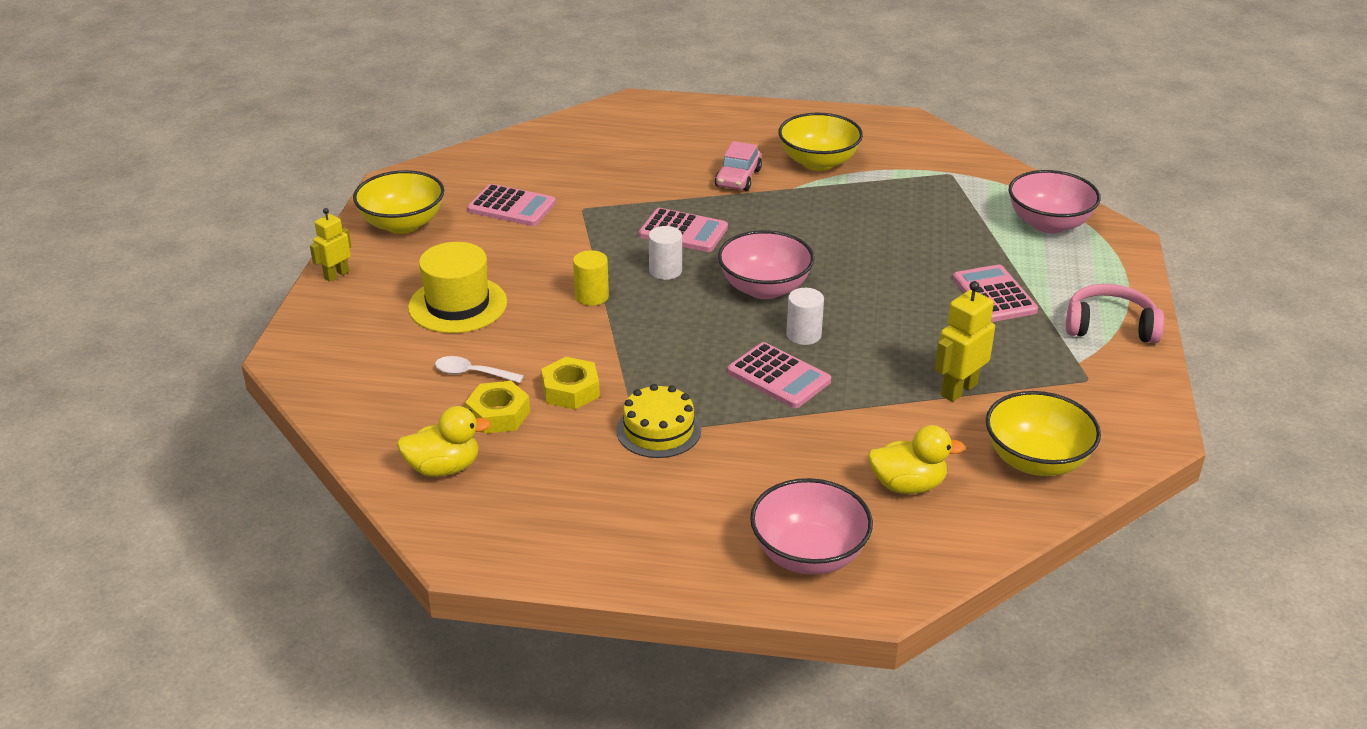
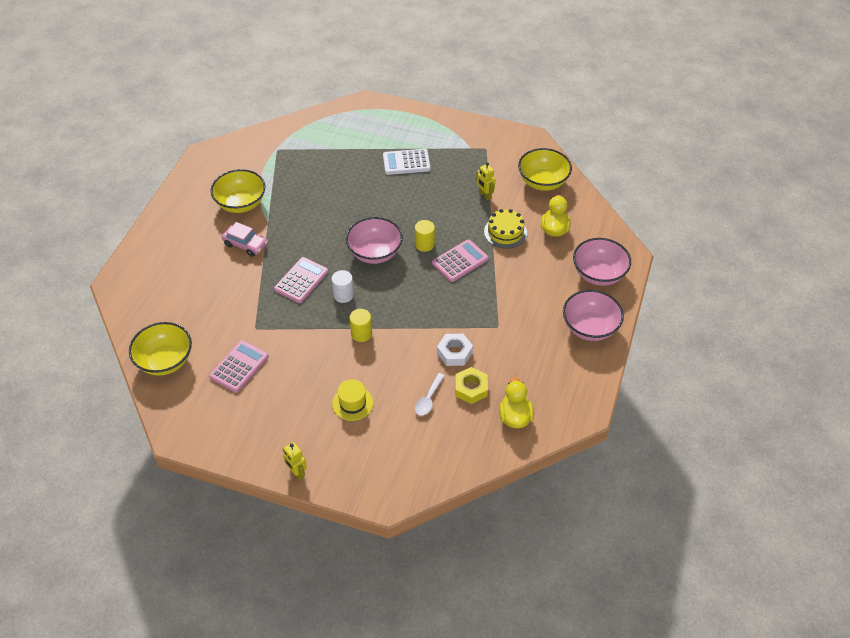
camera: 80 degrees left, 15 degrees up
(403, 224) = (241, 432): yellow bowl -> yellow bowl (165, 361)
(457, 305) = (352, 403): yellow hat -> yellow hat, size x0.64
(570, 390) = (454, 353): yellow nut -> white nut
(658, 430) = (497, 318): yellow cake -> yellow cake (505, 232)
(803, 335) = (424, 244): white cylinder -> yellow cylinder
(958, 390) = (485, 195): yellow robot -> yellow robot, size x0.66
(994, 295) = (406, 162): pink calculator -> white calculator
(1048, 224) = (344, 125): pink bowl -> pink bowl (590, 328)
(1110, 326) = (444, 129): pink headphones -> none

